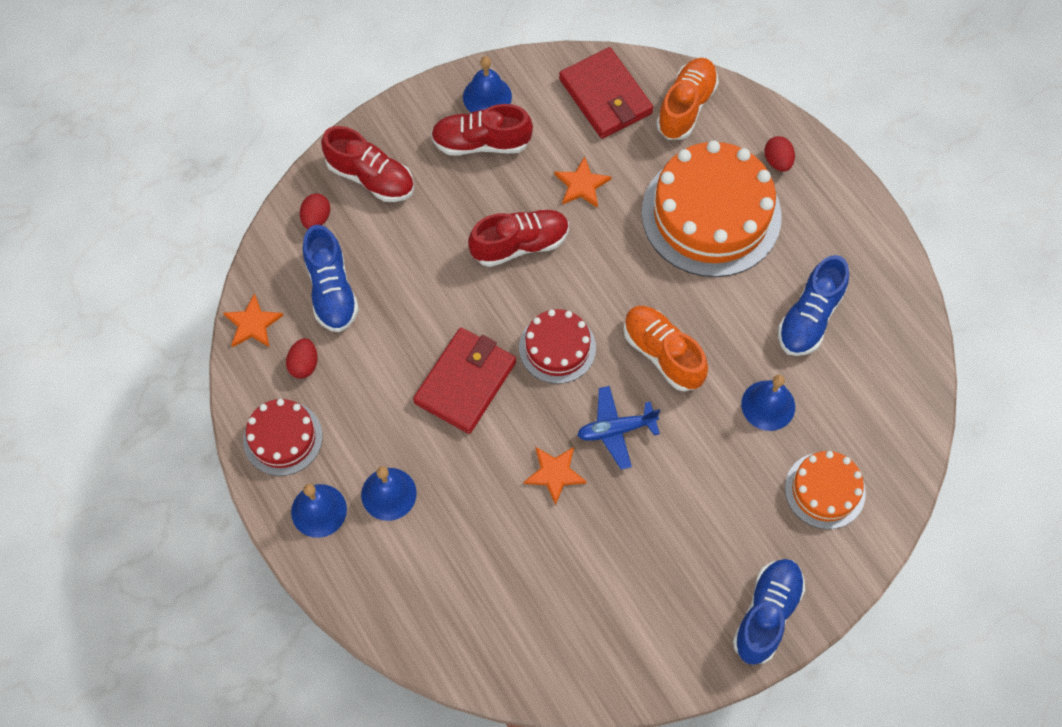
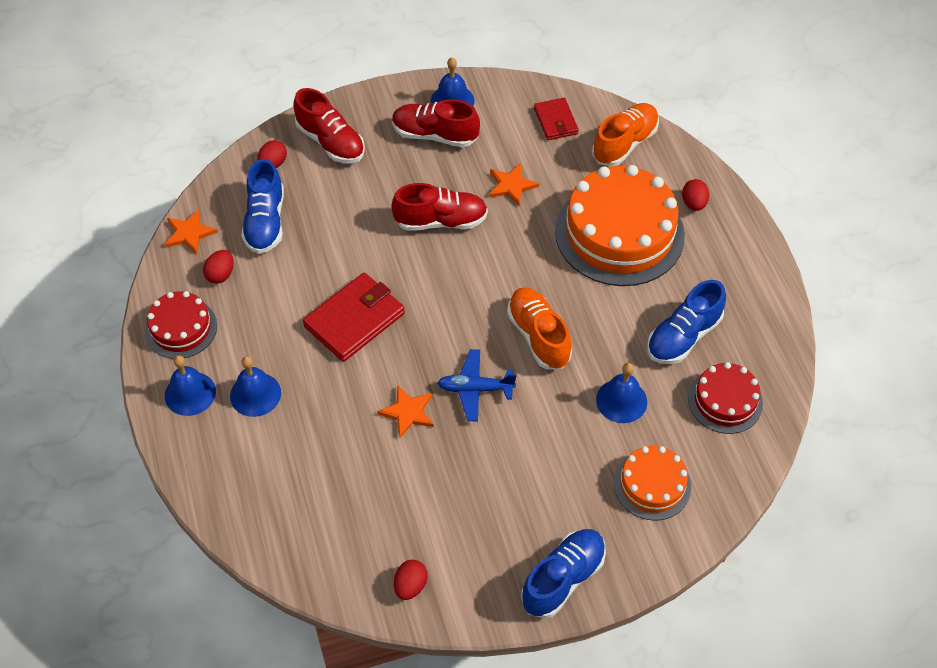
camera: 15 degrees right, 10 degrees down
(557, 348) = (445, 310): red cake -> red cake (725, 401)
(605, 96) = (556, 121): red wallet -> red wallet, size x0.60
(617, 662) = (410, 586): none -> red egg

